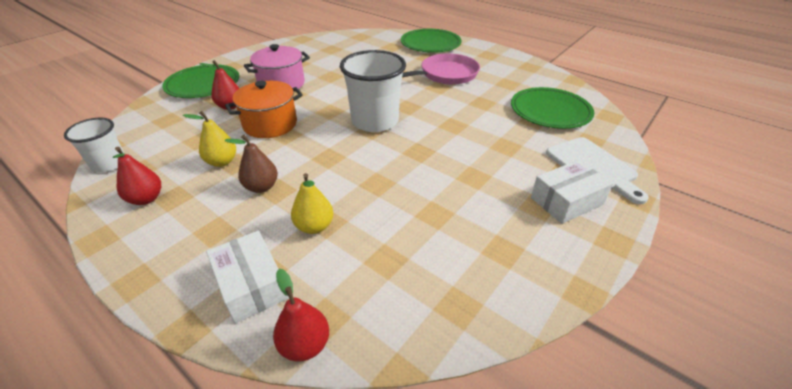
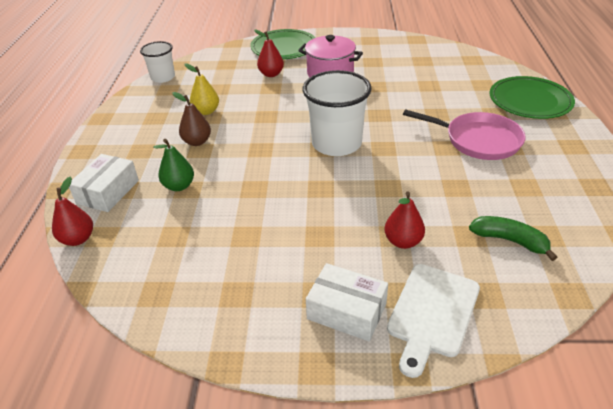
camera: 55 degrees right, 0 degrees up
(146, 199) = (145, 110): red pear -> red pear (403, 241)
(270, 124) = (270, 102): orange pot -> none
(314, 226) = (179, 186): yellow pear -> green pear
(550, 111) = (509, 240): green plate -> green banana

